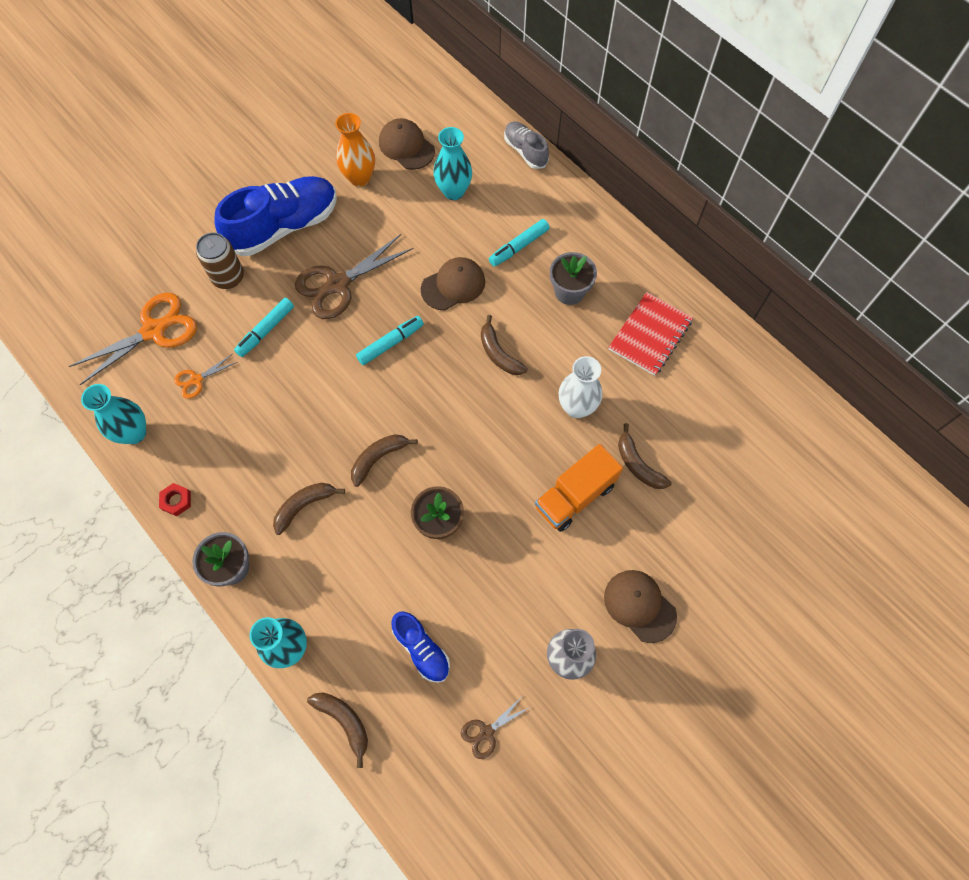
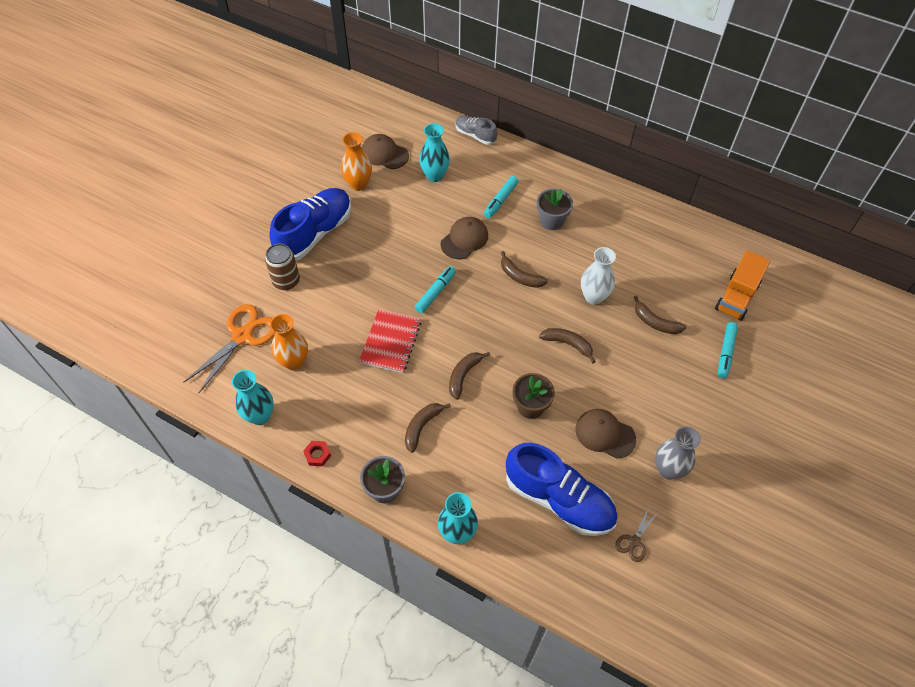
camera: 20 degrees left, 10 degrees down
(196, 380) = (294, 362): orange scissors -> orange vase
(266, 330) = (334, 311): turquoise marker -> turquoise marker (725, 353)
(338, 284) = (376, 262): brown scissors -> none
(344, 721) = (524, 571): brown banana -> brown banana (568, 344)
(421, 649) = (559, 499): blue shoe -> blue shoe, size x1.90
(575, 496) = (621, 357): orange truck -> orange truck (737, 296)
(639, 605) = (701, 417): brown cap -> brown cap (605, 434)
(650, 335) = (622, 234): red notebook -> red notebook (391, 342)

